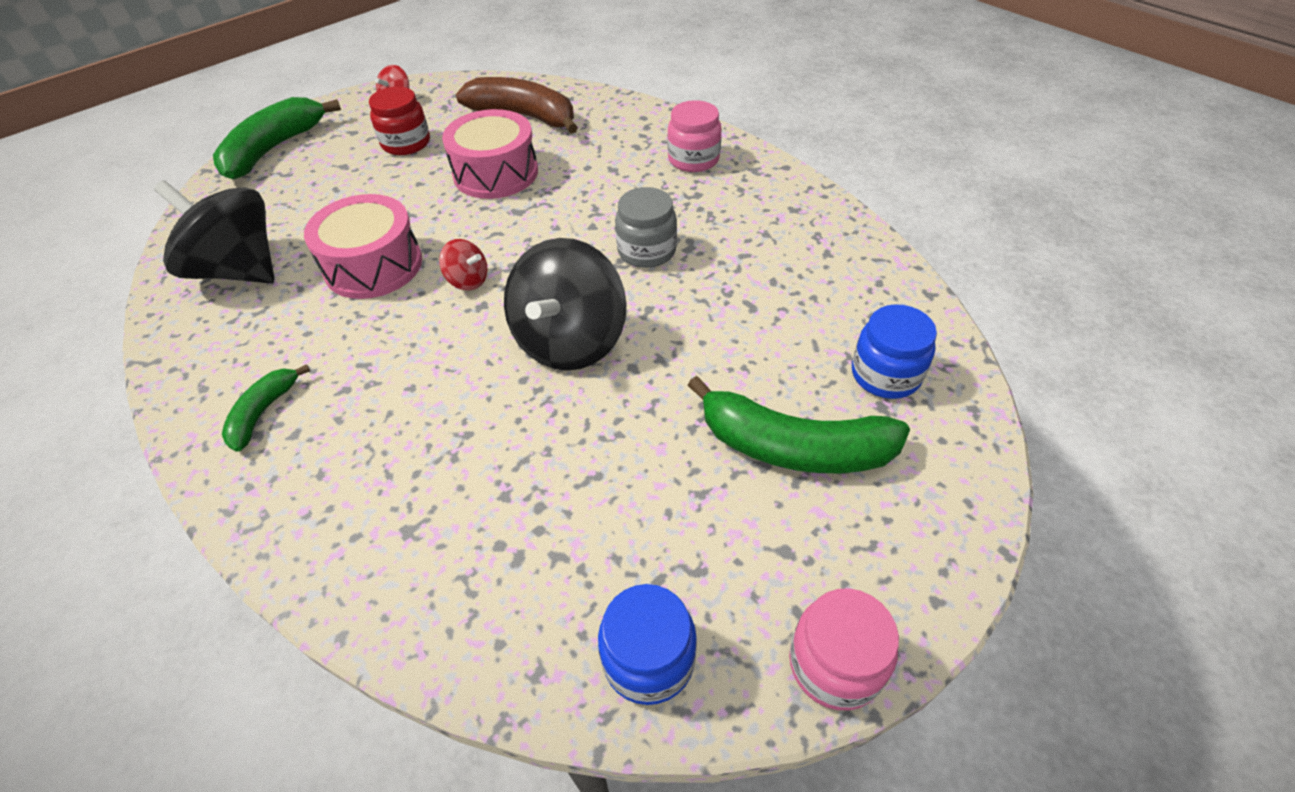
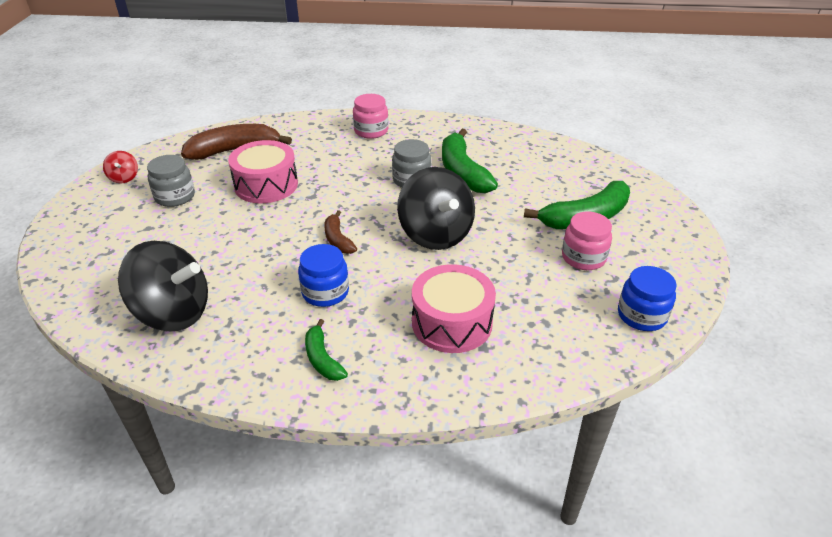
camera: 45 degrees left, 10 degrees down
(239, 270) = (173, 313): black spinning top -> black spinning top turned 150 degrees counterclockwise
(274, 149) = (70, 243): green banana -> green banana (462, 172)
(373, 265) = (266, 262): pink drum -> pink drum (452, 322)
(406, 143) = (175, 197): red jar -> grey jar
(468, 280) = (338, 239): red spinning top -> brown banana
(835, 664) = (695, 273): pink jar -> pink jar (583, 257)
(885, 374) = (580, 175): blue jar -> blue jar (325, 292)

